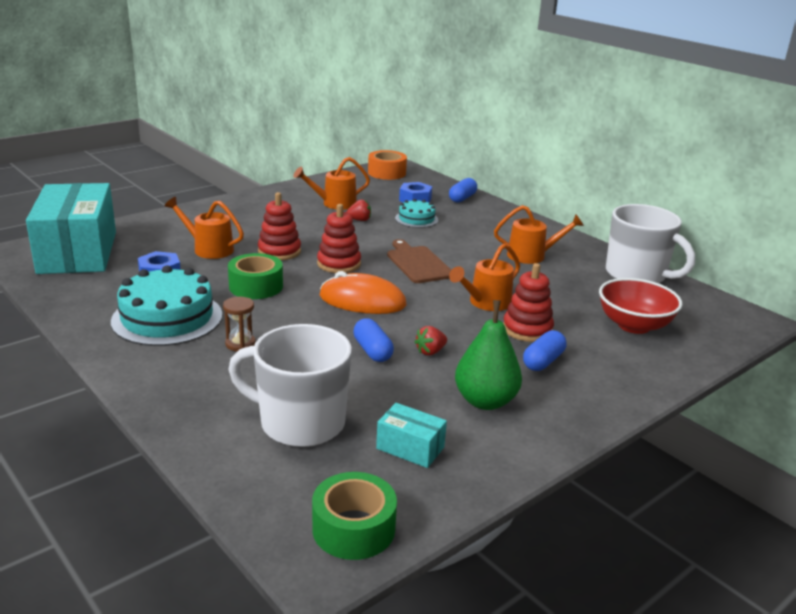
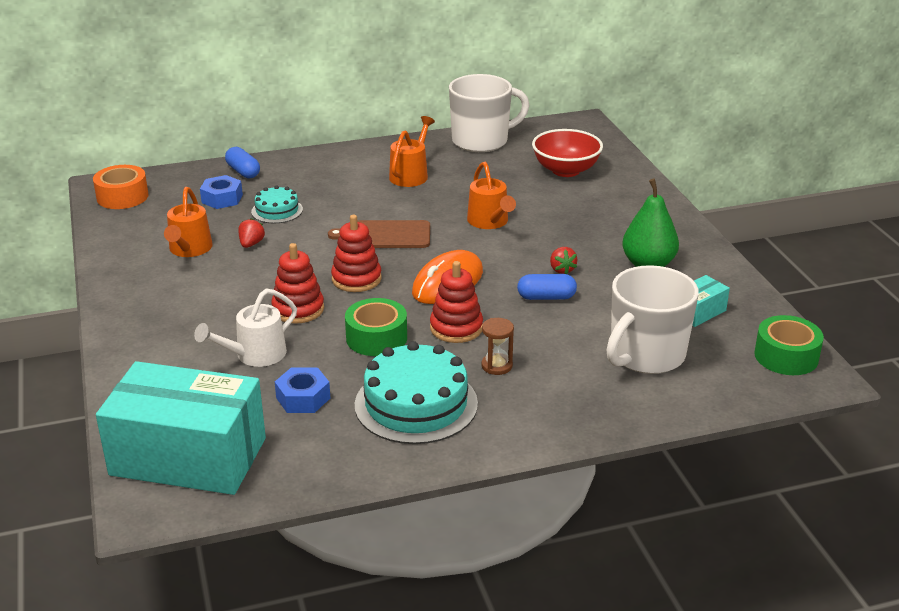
camera: 65 degrees left, 5 degrees up
(208, 249) = (254, 355): orange watering can -> white watering can
(527, 329) = (547, 216): red stacking toy -> red stacking toy (456, 328)
(543, 361) = (601, 224): blue capsule -> none

